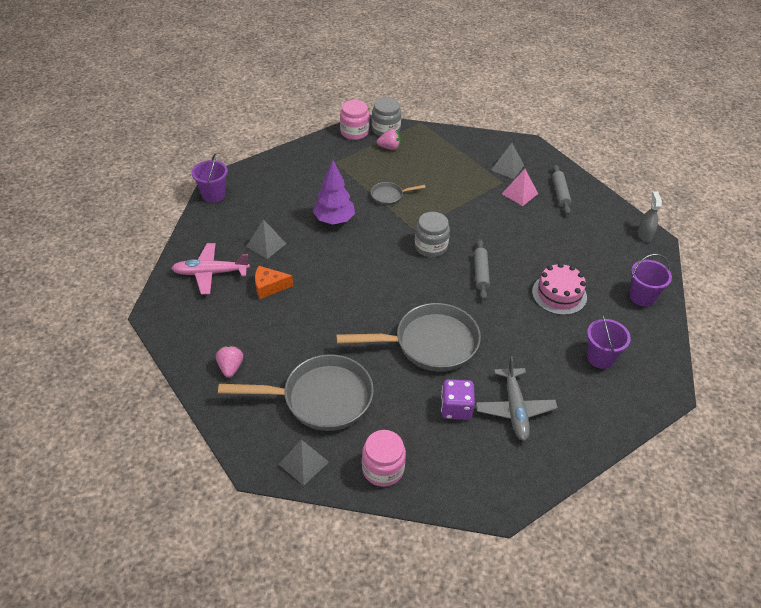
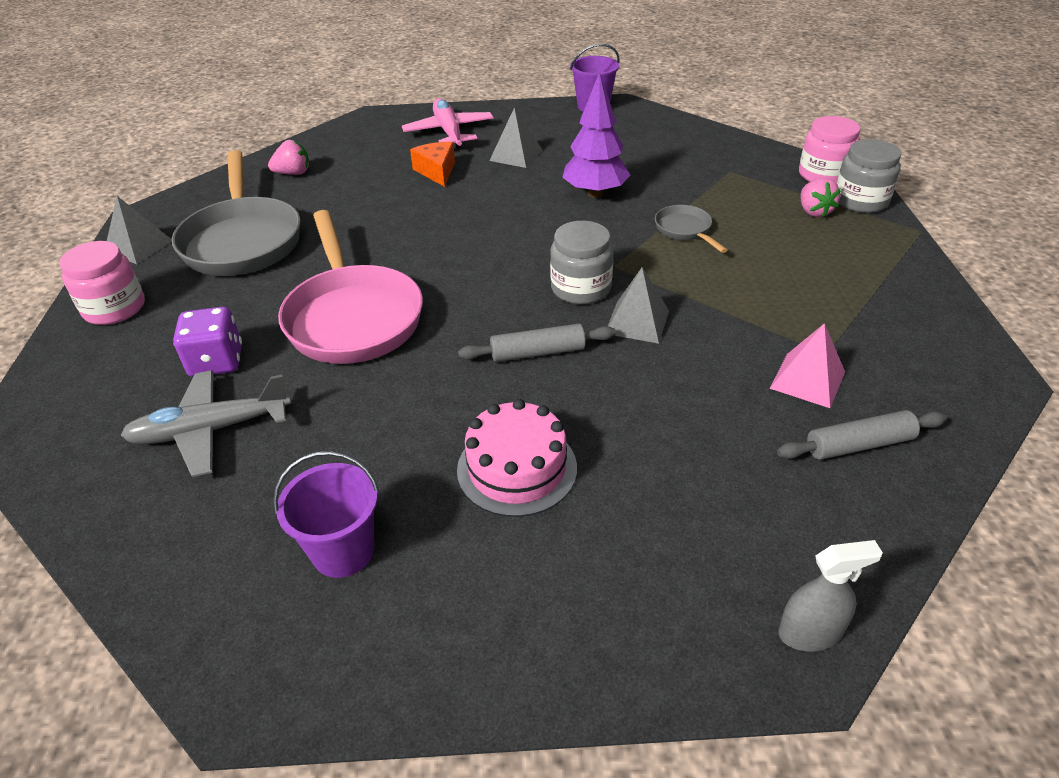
camera: 80 degrees right, 5 degrees down
(429, 343) = (353, 317): grey pan -> pink pan
(507, 167) = (882, 353): grey pyramid -> grey pyramid (637, 322)
(642, 297) = (559, 631): purple bucket -> none

